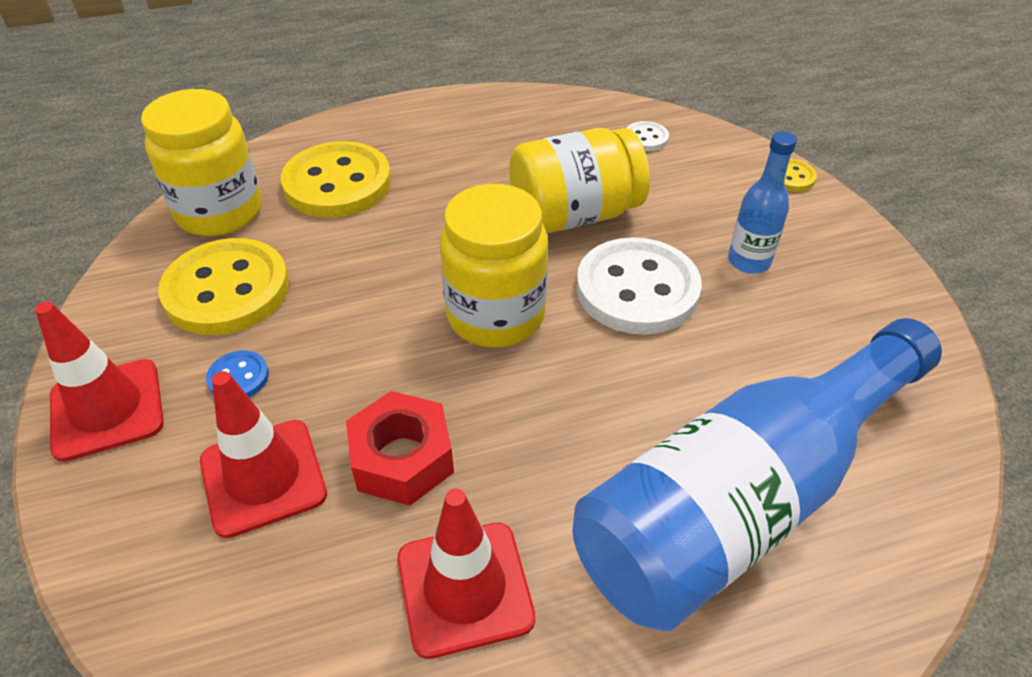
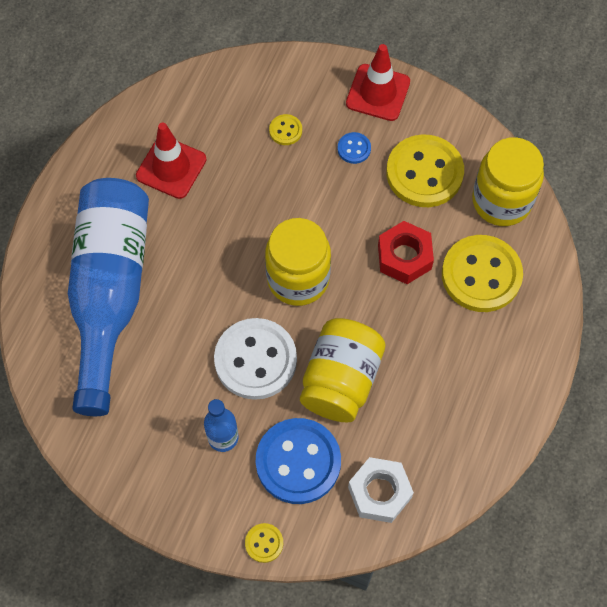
camera: 130 degrees right, 20 degrees up
(263, 477) = (285, 130): red traffic cone -> yellow button
(402, 458) = (248, 184): red nut -> red nut (404, 257)
(646, 138) = (379, 493): white button -> white nut
(693, 197) = (298, 462): none -> blue button

